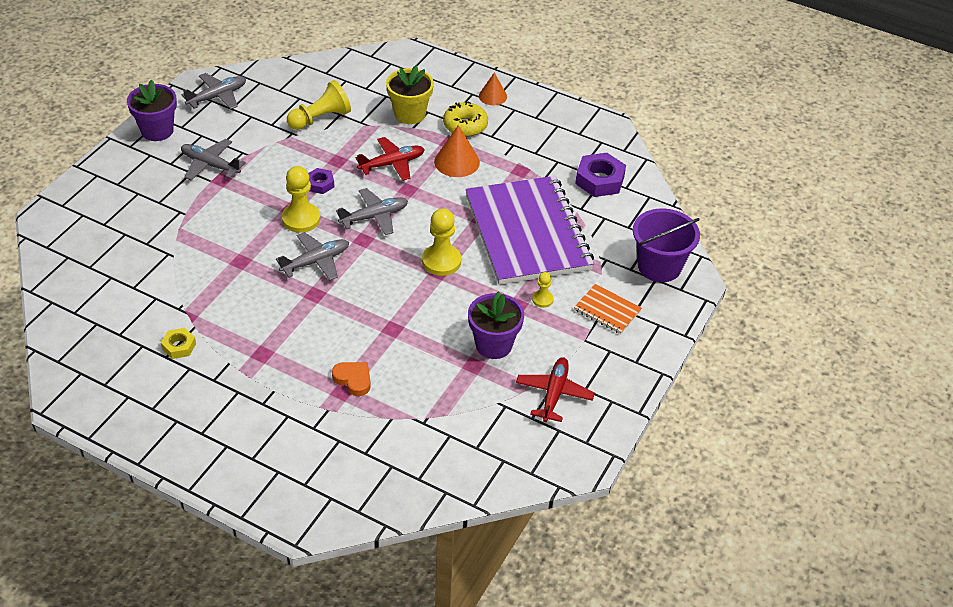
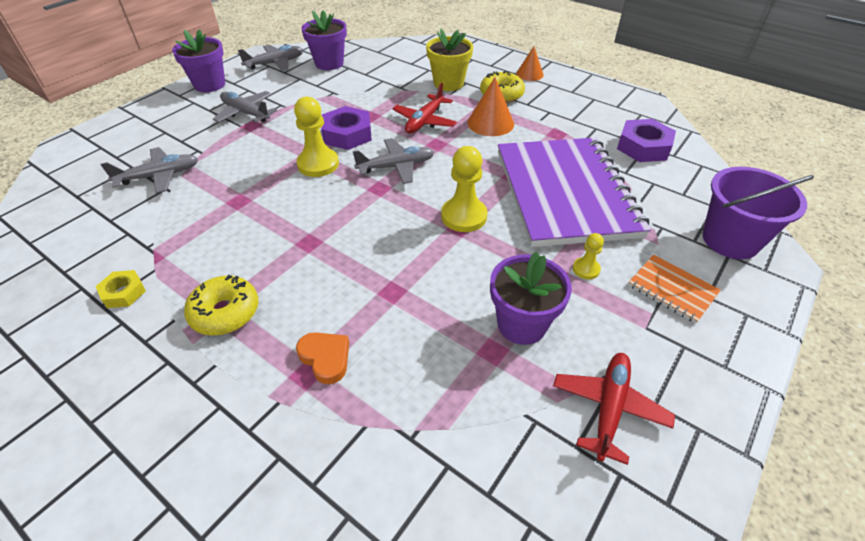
camera: 10 degrees right, 0 degrees up
(267, 354) = (225, 312): none -> yellow donut
(277, 93) = (329, 63): none -> purple flower pot
(316, 261) = (321, 207): grey plane -> grey plane (159, 176)
(320, 118) = (363, 83): yellow pawn -> none
(320, 184) = (347, 134): purple nut -> purple nut, size x1.75
(392, 164) = (424, 121): red plane -> red plane turned 135 degrees clockwise

